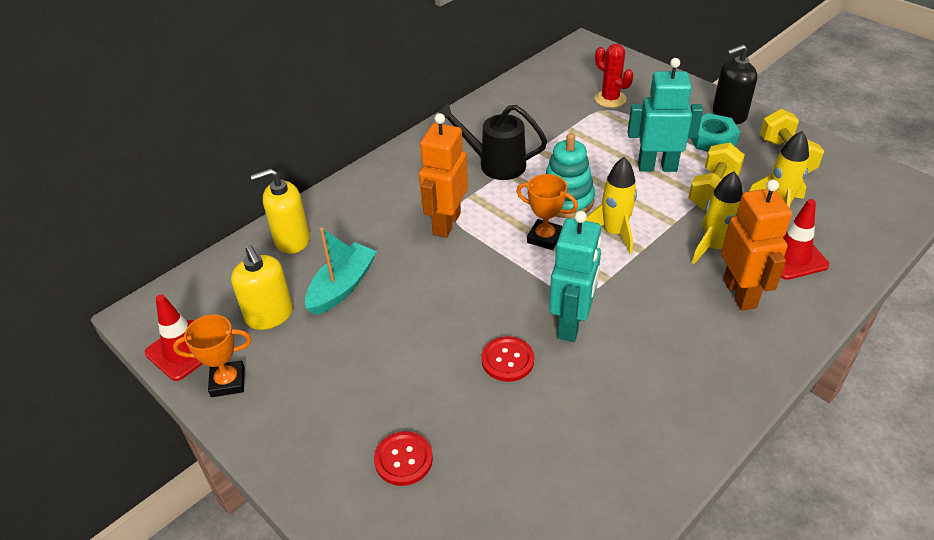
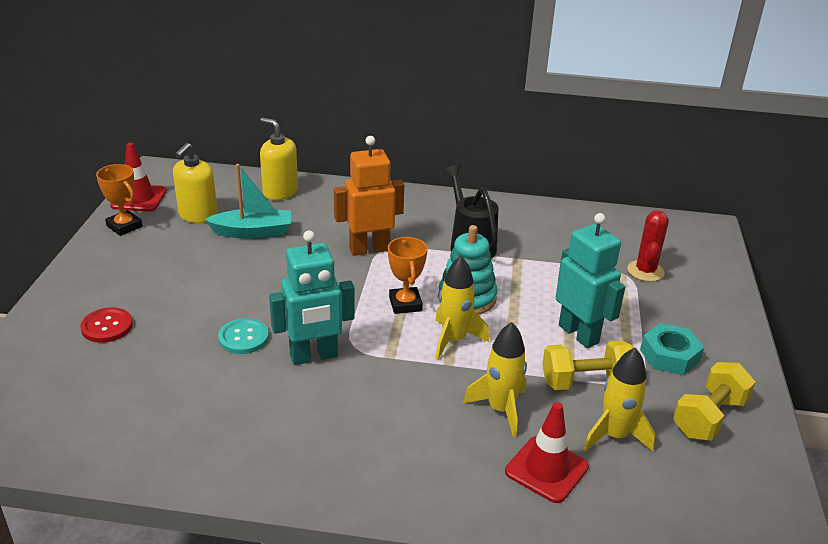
camera: 50 degrees right, 10 degrees down
(507, 360) = (243, 337): red button -> turquoise button
(729, 114) = (727, 354): black soap dispenser -> none
(740, 293) = (452, 448): orange robot -> none

